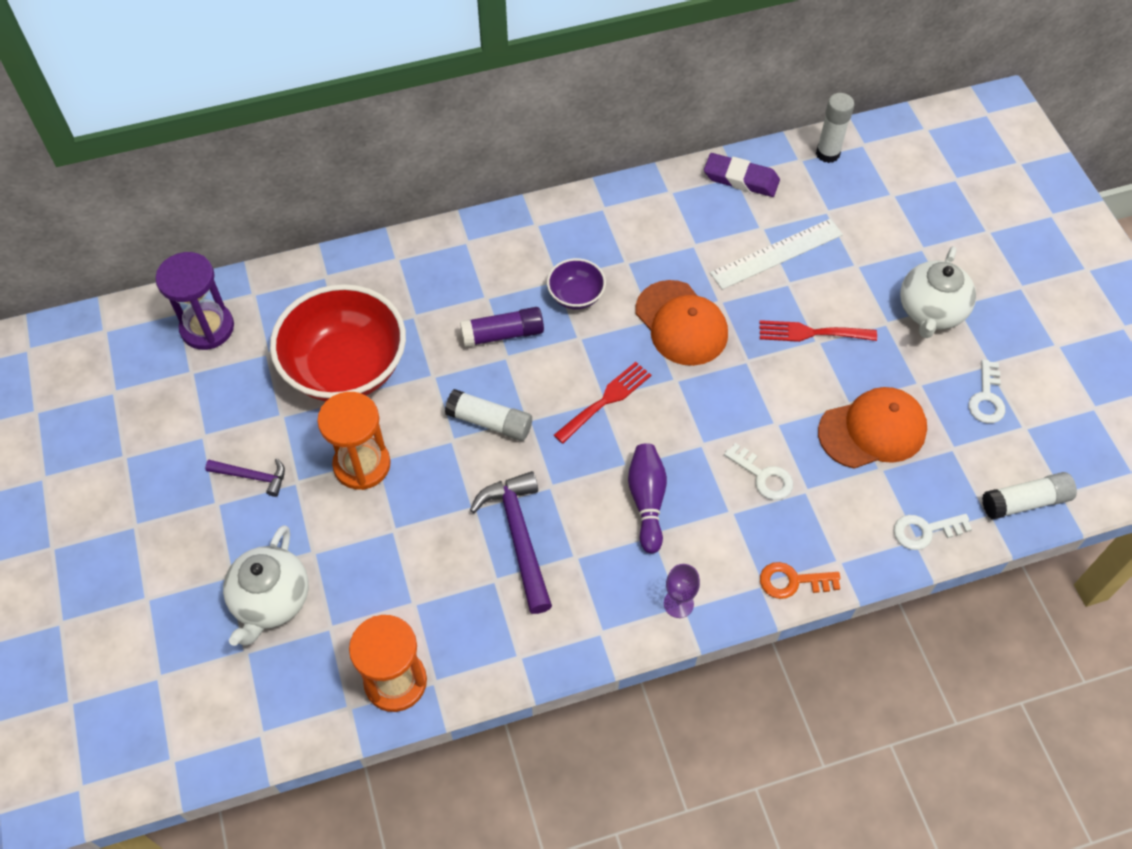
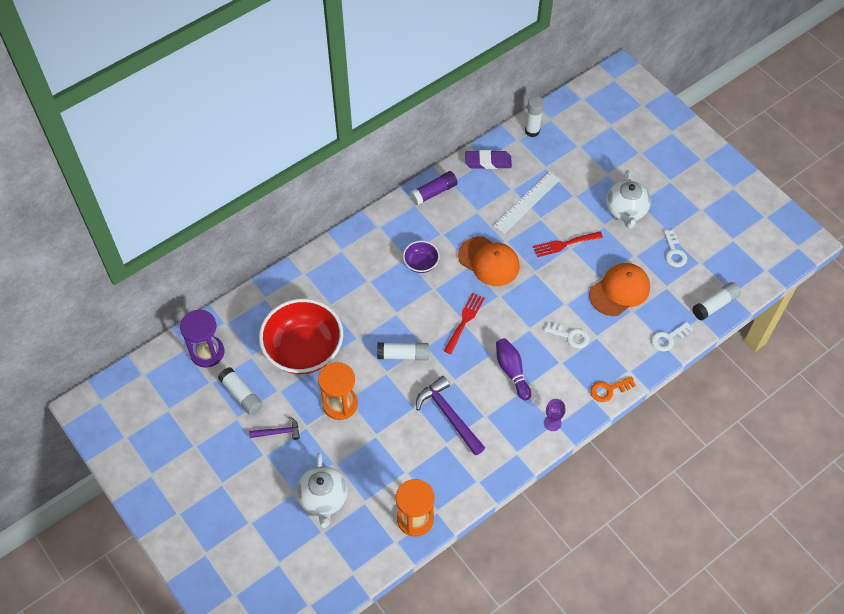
camera: 20 degrees left, 0 degrees up
(226, 404) = (241, 395): none -> white glue stick
(503, 334) = (388, 300): purple glue stick -> purple glue stick (434, 192)

